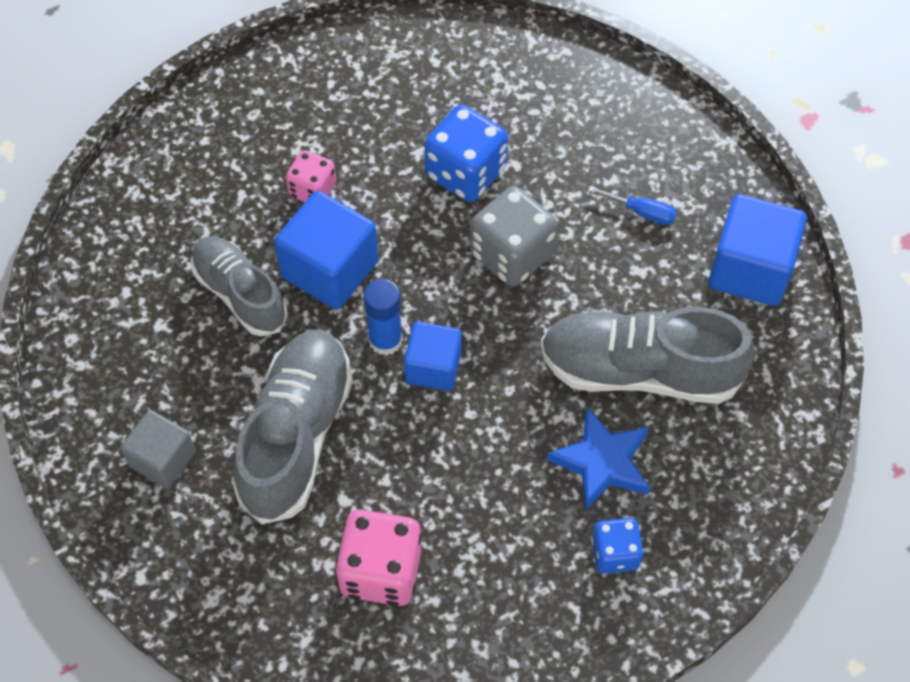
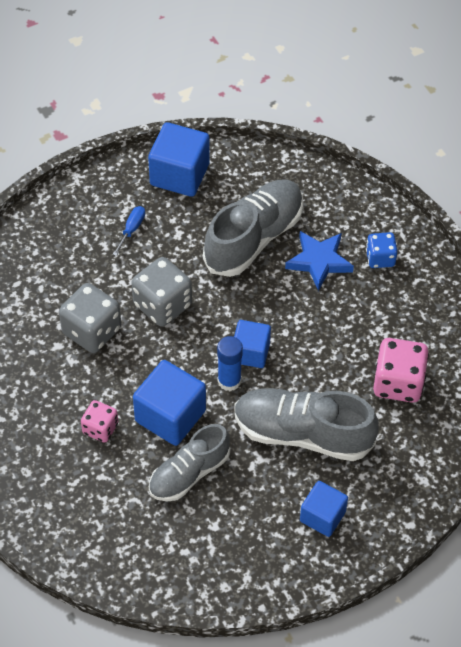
camera: 90 degrees left, 5 degrees down
(163, 459) = (322, 516): grey cube -> blue cube
(465, 172) = (92, 331): blue dice -> grey dice
(639, 370) = (254, 238): grey shoe -> grey shoe turned 150 degrees counterclockwise

